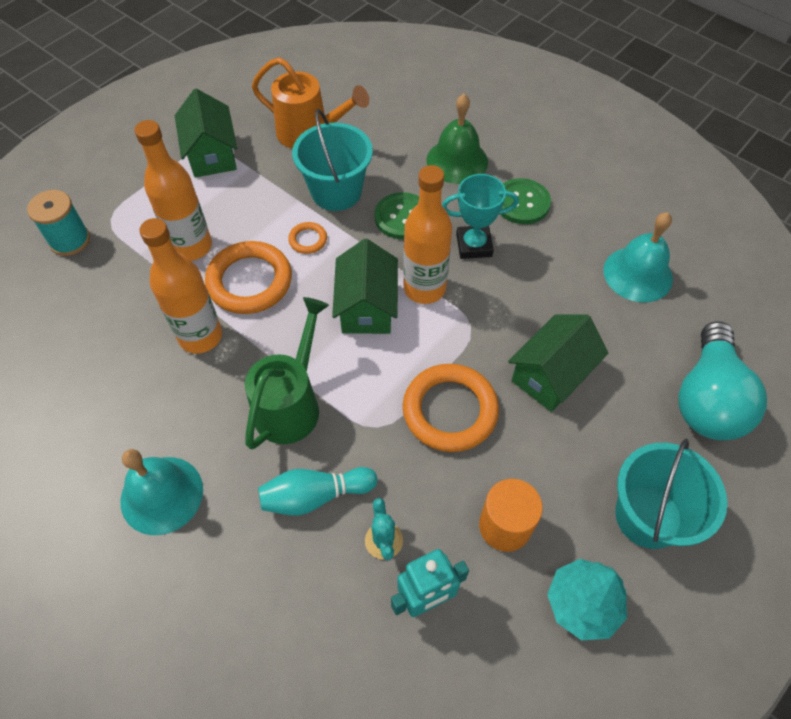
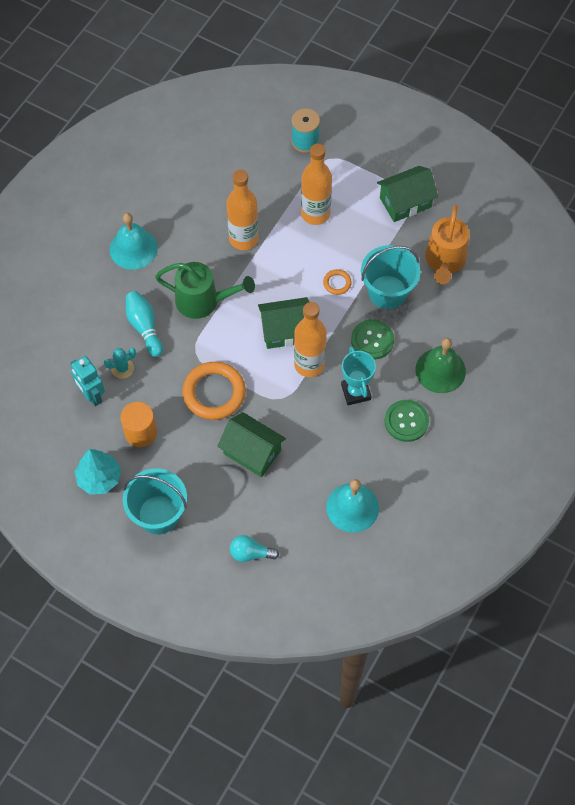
camera: 80 degrees right, 5 degrees up
(249, 281) = (293, 256): orange ring -> none
(707, 399) = (250, 553): turquoise light bulb -> turquoise light bulb, size x0.50

